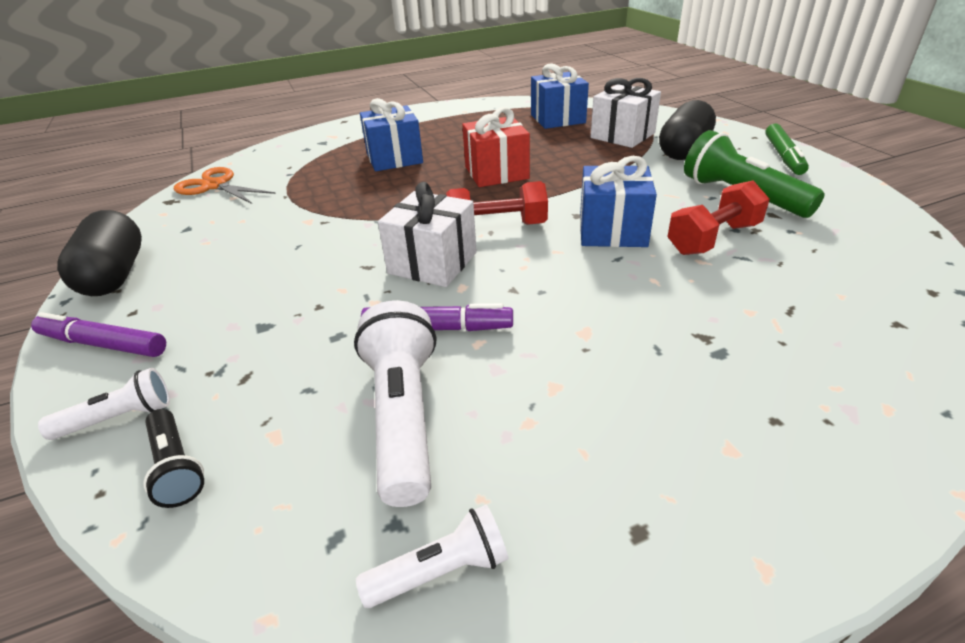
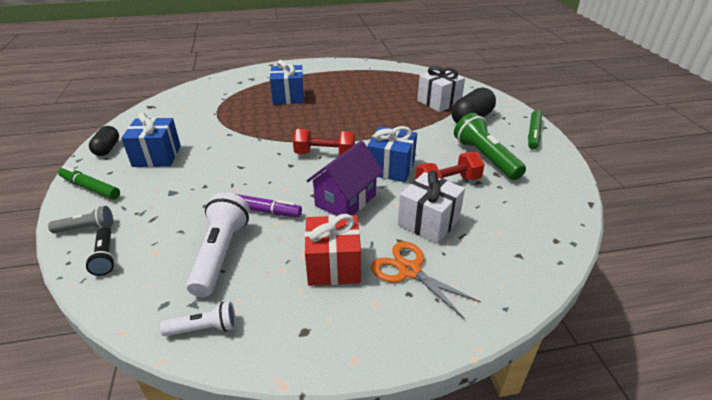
camera: 10 degrees right, 0 degrees up
(103, 344) = (90, 188): purple marker -> green marker
(115, 275) = (107, 149): black capsule -> black capsule, size x0.63
(119, 418) = (87, 228): white flashlight -> grey flashlight
(215, 186) = (178, 100): orange scissors -> orange scissors (409, 271)
(432, 263) = (277, 171): white gift -> white gift (428, 222)
(496, 173) = (344, 117): red gift -> red gift (333, 265)
(557, 119) = (404, 83): blue gift -> blue gift (157, 156)
(571, 288) = (345, 200): none -> purple house

